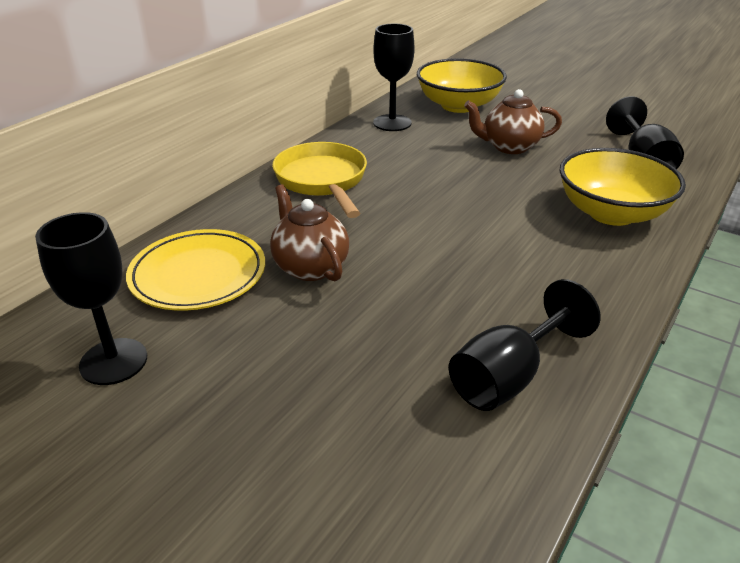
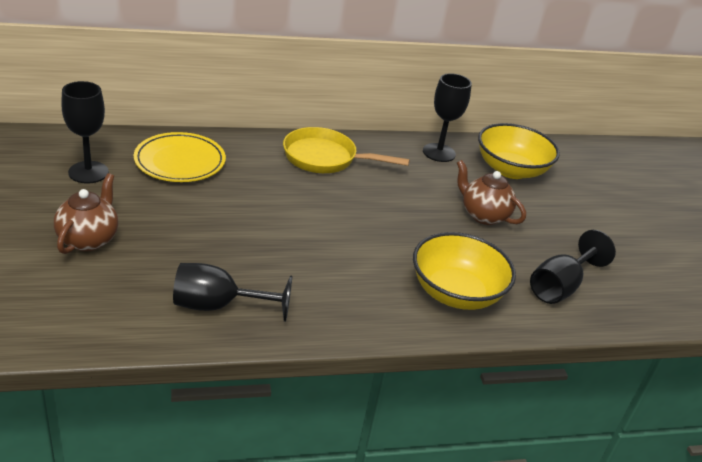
camera: 40 degrees right, 0 degrees up
(310, 267) = (232, 194): brown teapot -> brown teapot (88, 239)
(322, 181) = (325, 158): yellow pan -> yellow pan turned 105 degrees counterclockwise

